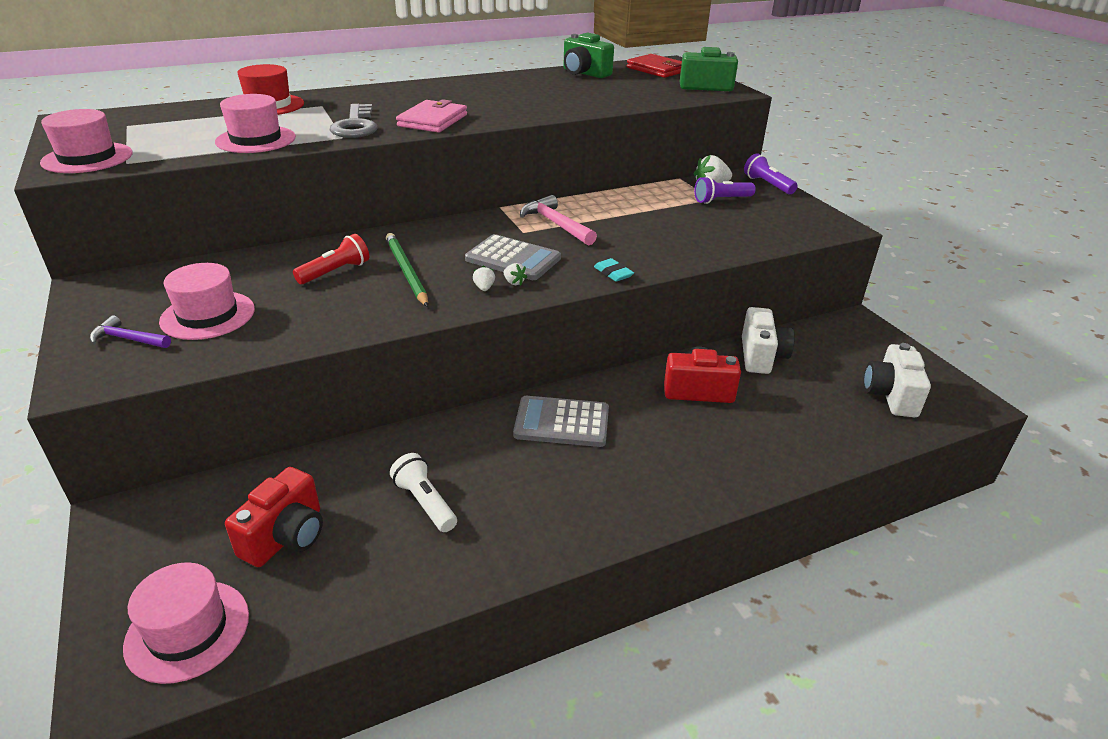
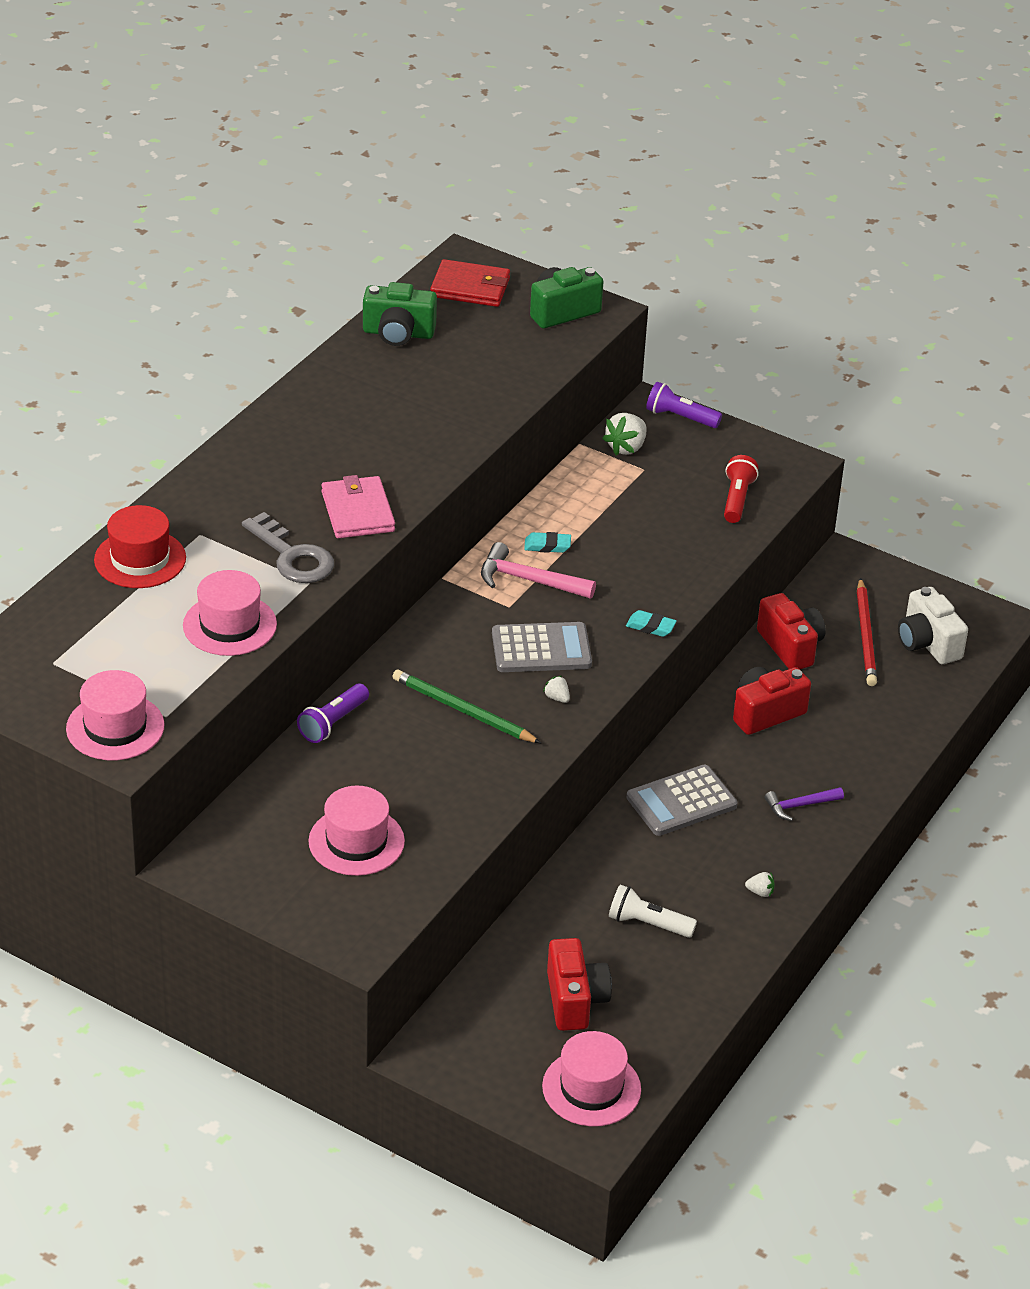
camera: 35 degrees left, 5 degrees up
(128, 339) = (327, 895): purple hammer -> purple hammer (800, 806)
(336, 272) = (398, 741): red flashlight -> red flashlight (737, 499)
(514, 282) = (575, 679): white strawberry -> white strawberry (760, 892)
(593, 213) = (547, 546): none -> turquoise eraser
(721, 200) = (655, 467): purple flashlight -> purple flashlight (333, 723)
(761, 356) = (790, 646): white camera -> red camera
(835, 371) = (866, 635): none -> red pencil

